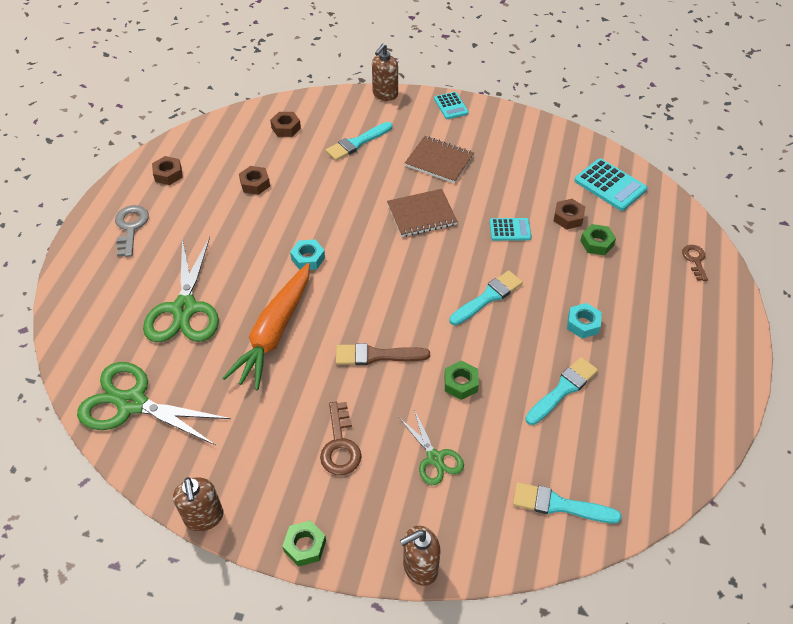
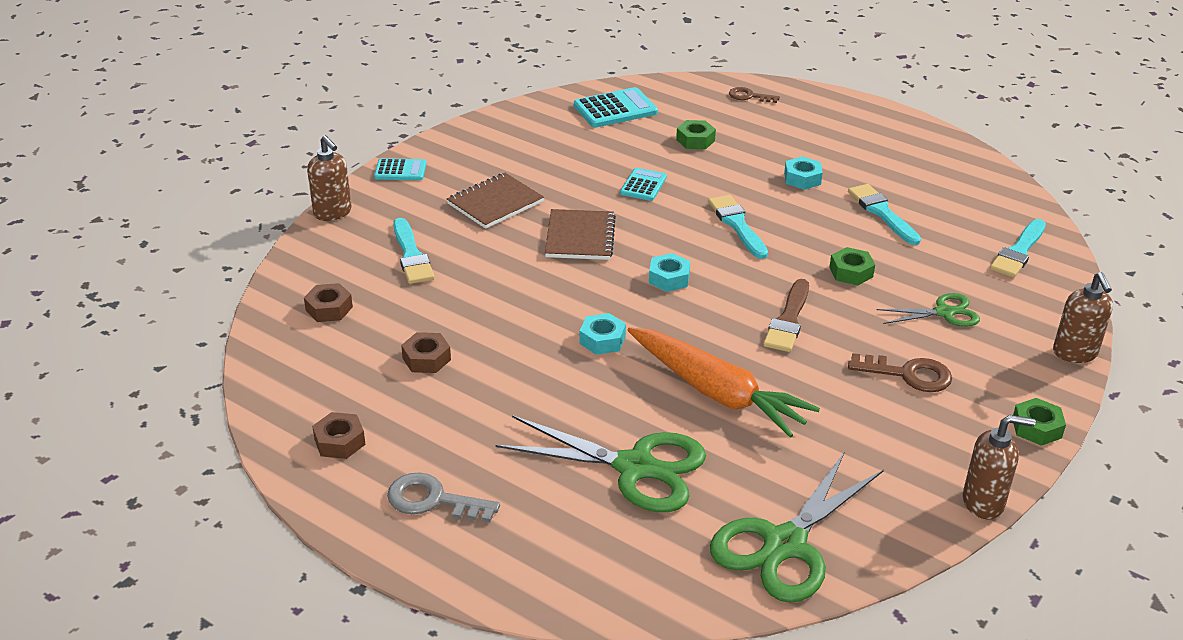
camera: 70 degrees left, 15 degrees down
(396, 275) = (669, 278): none -> turquoise nut
(568, 217) = (647, 146): brown nut -> none

